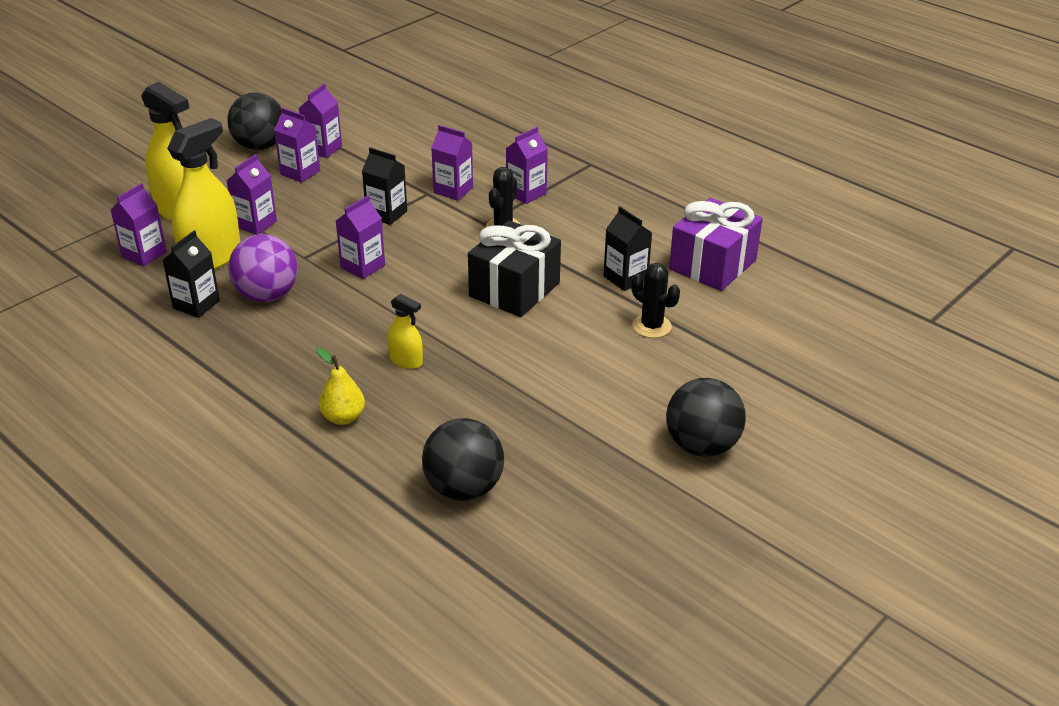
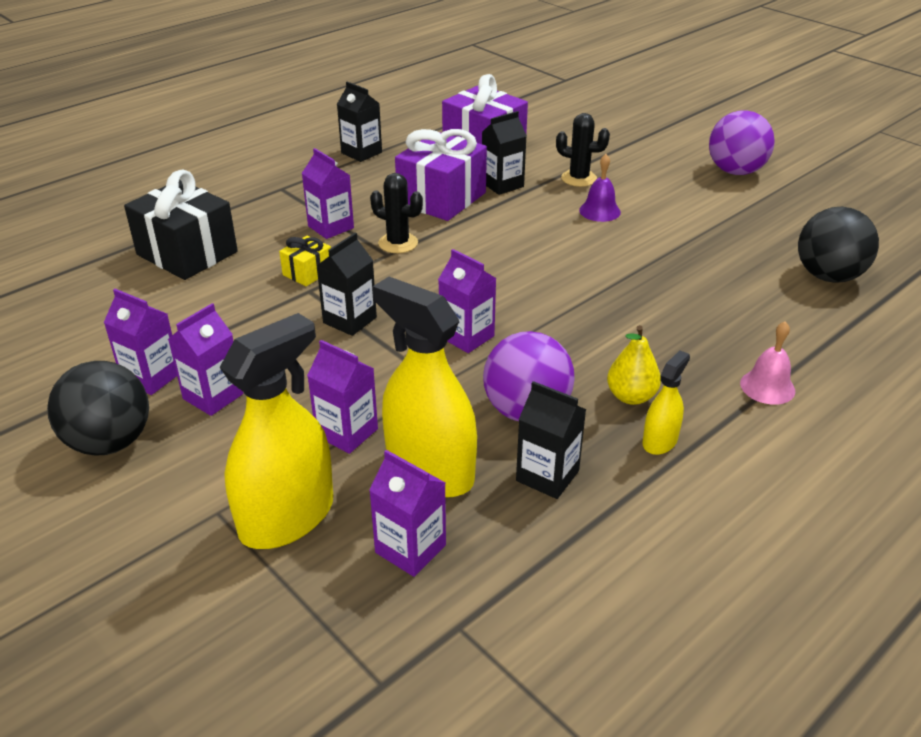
camera: 85 degrees left, 0 degrees up
(281, 420) = (767, 387): none -> pink bell
(343, 417) = (751, 345): yellow pear -> yellow pear (631, 396)
(406, 360) = (647, 306): yellow spray bottle -> yellow spray bottle (659, 441)
(453, 190) = (308, 272): purple carton -> yellow gift
(514, 290) = (519, 241): black gift -> black gift (187, 253)
(581, 338) = (599, 211): none -> purple bell
(588, 245) = (442, 198): none -> purple gift
(651, 326) = (579, 178): black cactus -> black cactus turned 60 degrees clockwise
(673, 196) = (361, 153): none -> black carton
(701, 446) = (735, 171): black ball -> purple ball

